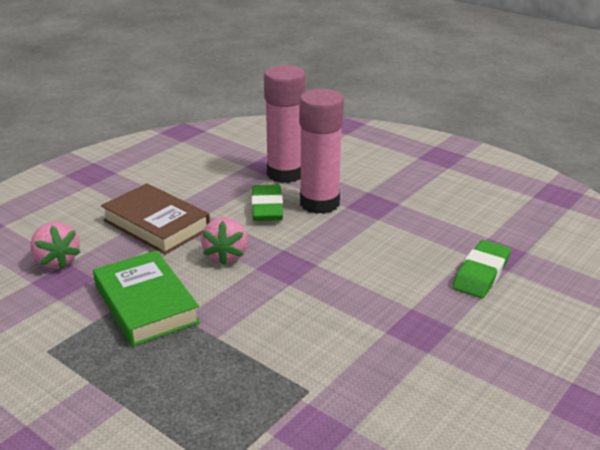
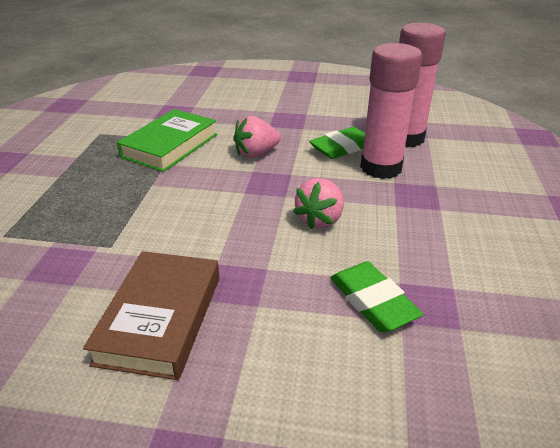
camera: 60 degrees right, 5 degrees up
(57, 261) = (192, 103): pink strawberry -> pink strawberry (320, 219)
(156, 224) = (267, 116): brown book -> brown book (160, 318)
(481, 274) = (372, 301): green eraser -> green eraser turned 60 degrees clockwise

